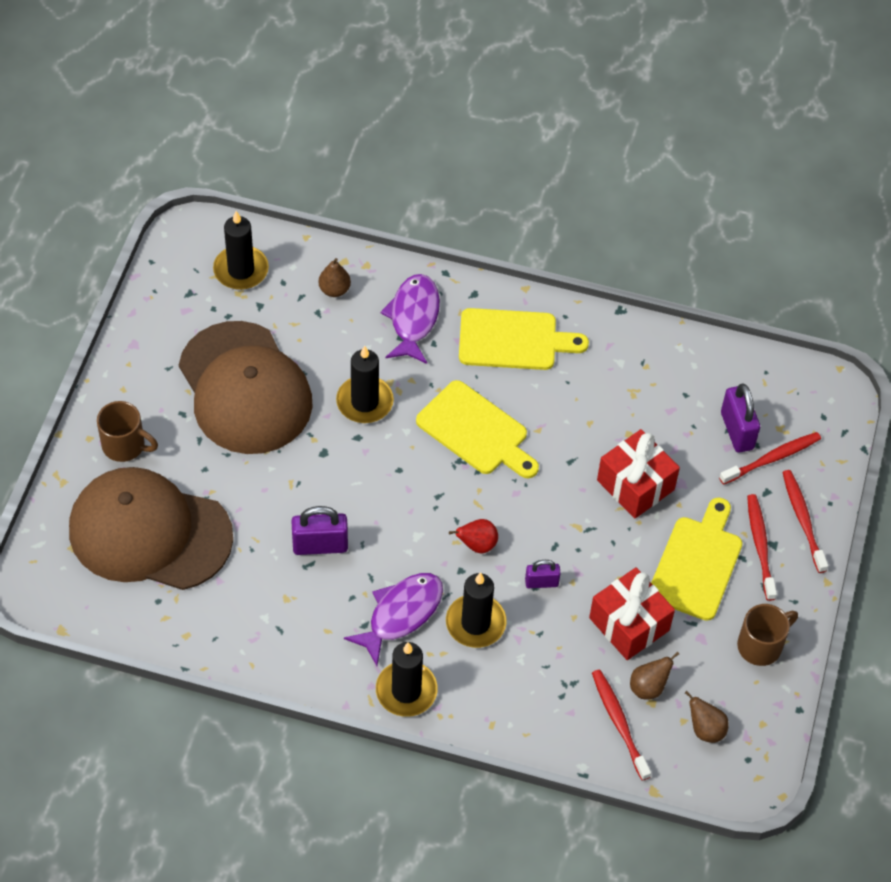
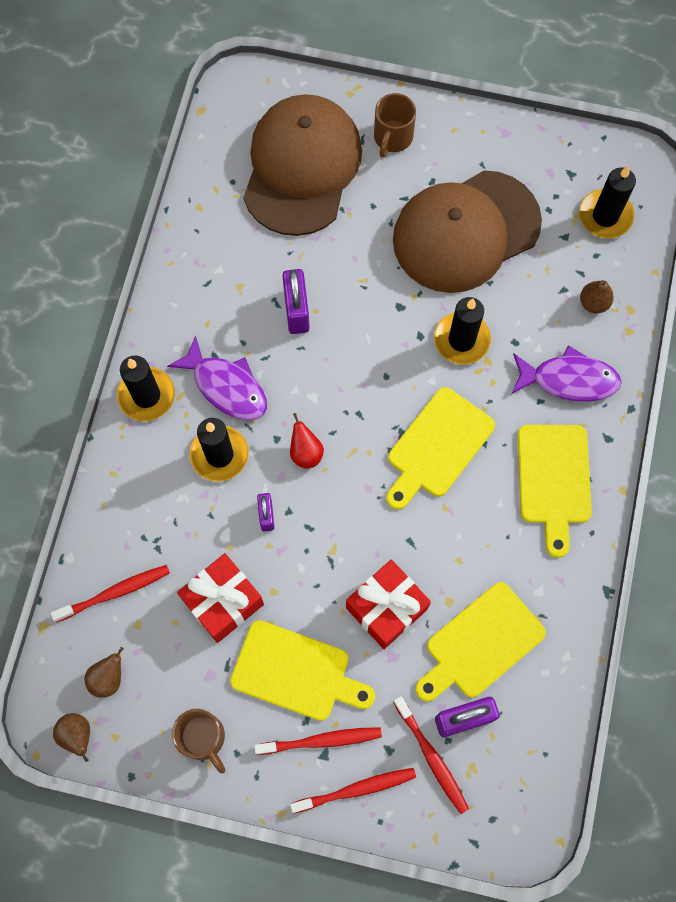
camera: 90 degrees right, 15 degrees up
(648, 687) = (154, 621): brown pear -> brown pear (77, 735)
(668, 412) = (480, 644): none -> yellow cutting board

